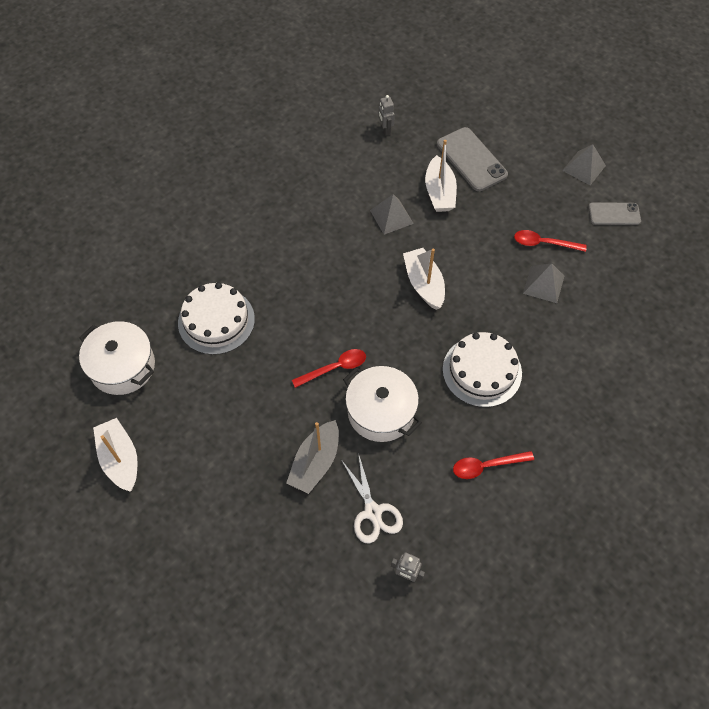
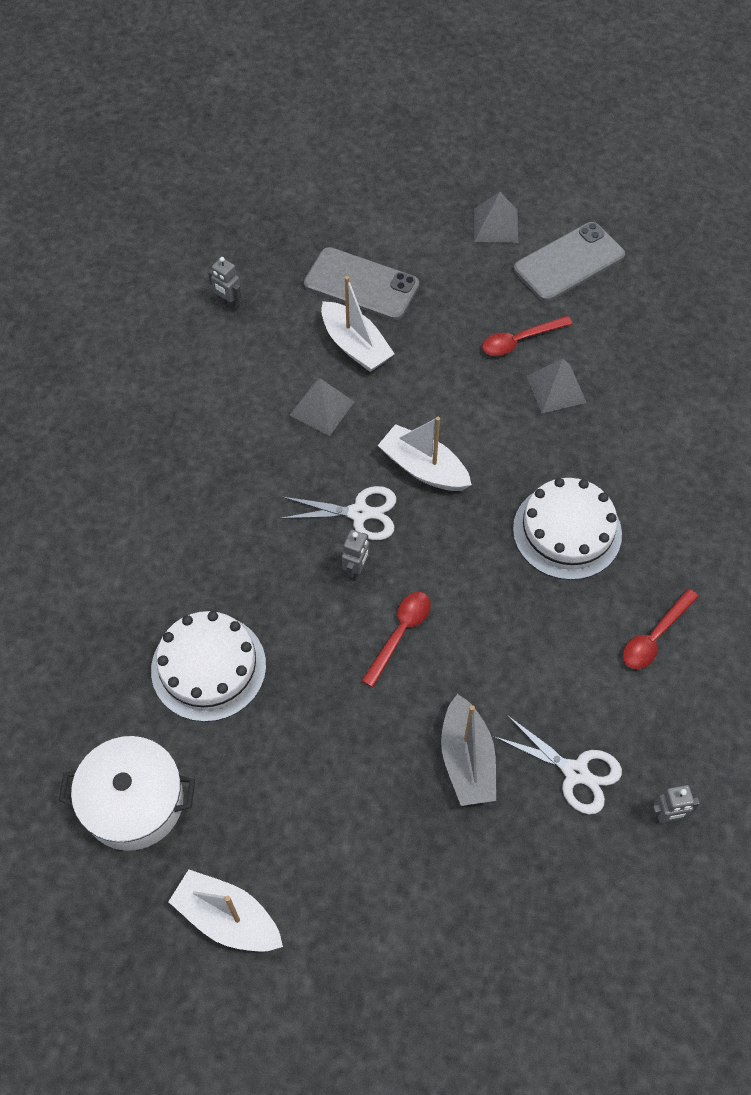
camera: 35 degrees left, 0 degrees up
(338, 318) = (356, 570): none -> grey robot
(366, 287) = (359, 513): none -> white scissors
(381, 412) = (493, 651): white pot -> none
(614, 214) = (569, 262): grey phone -> grey phone, size x1.58

